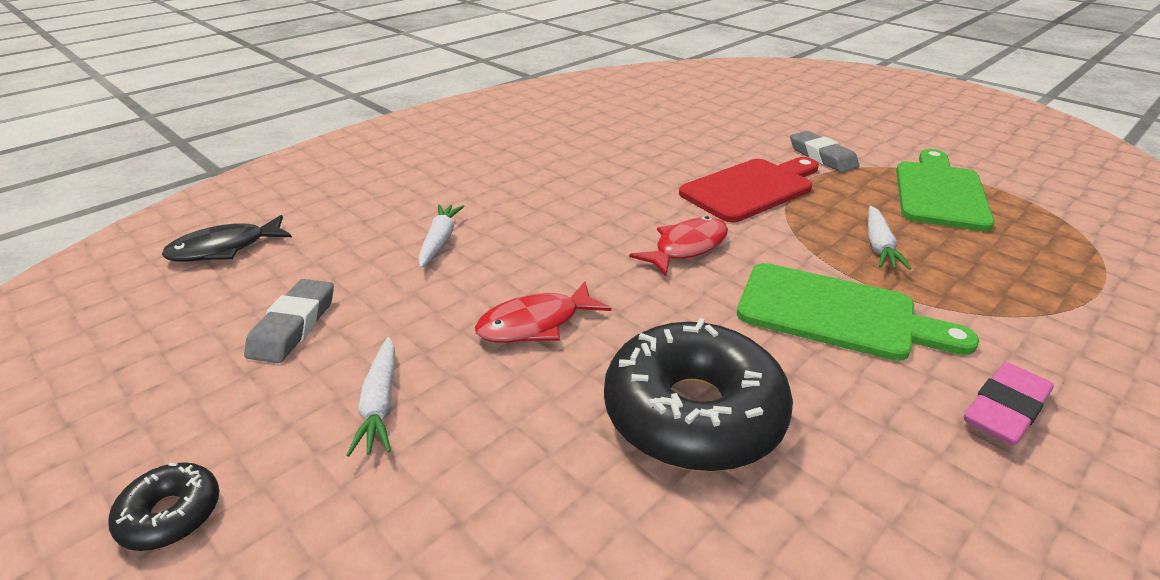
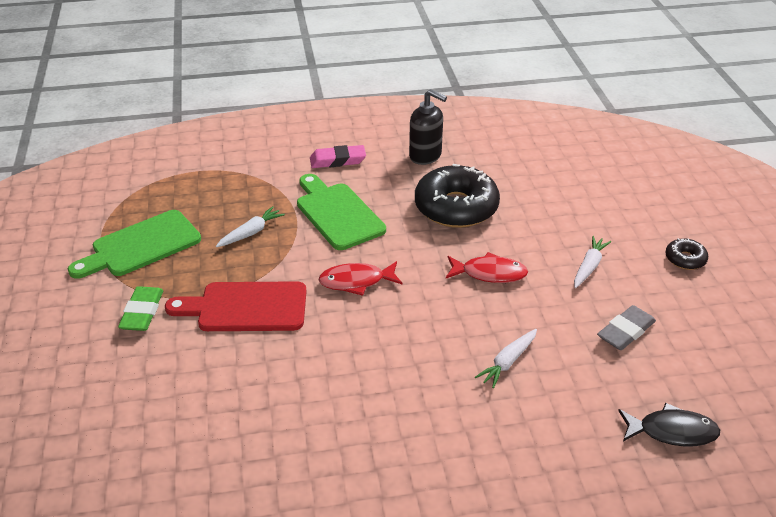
camera: 145 degrees left, 5 degrees up
(822, 157) = (142, 312): grey eraser -> green eraser
(903, 523) = (425, 156): none -> black soap dispenser

